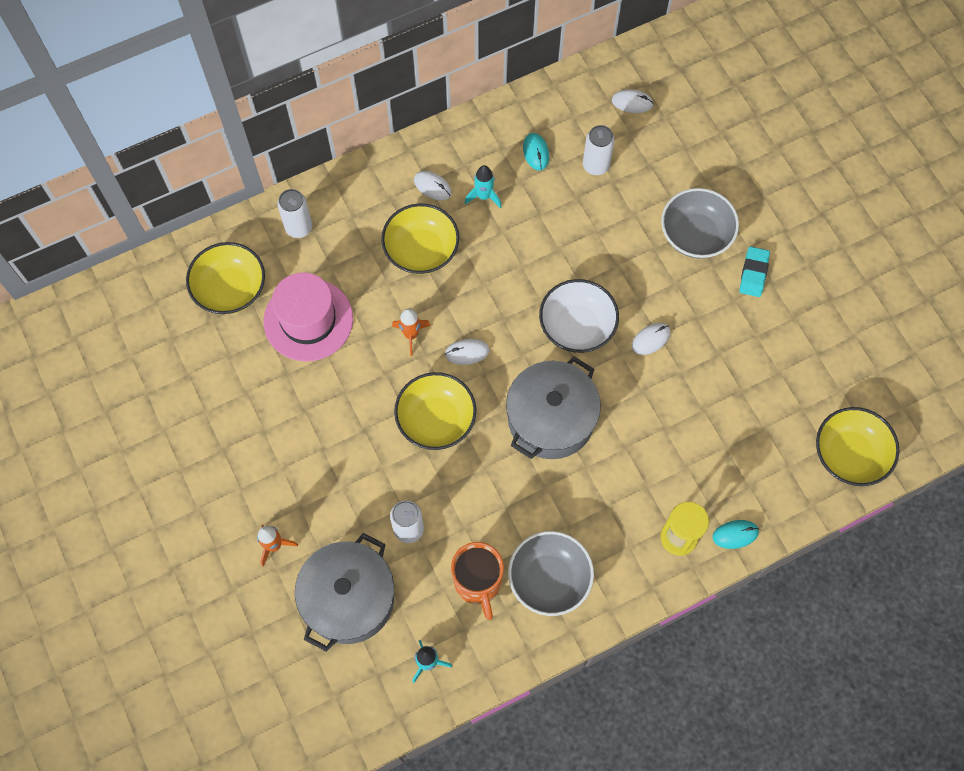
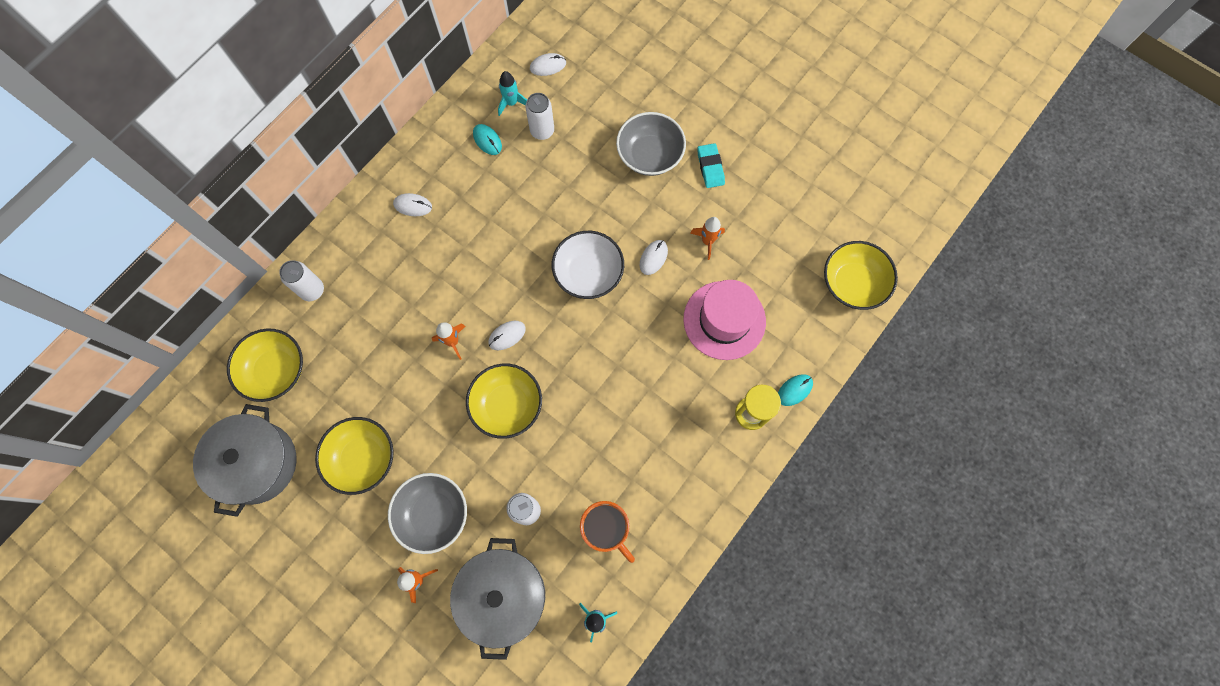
camera: 25 degrees left, 5 degrees up
(308, 320) = (357, 367): pink hat -> pink hat (724, 320)
(421, 250) = (428, 265): yellow bowl -> yellow bowl (362, 458)
(484, 196) = (460, 196): turquoise rocket -> turquoise rocket (511, 103)
(549, 579) = (663, 498): grey bowl -> grey bowl (433, 514)
(551, 418) = (602, 361): grey pot -> grey pot (257, 463)
(715, 346) = (707, 241): none -> orange rocket

